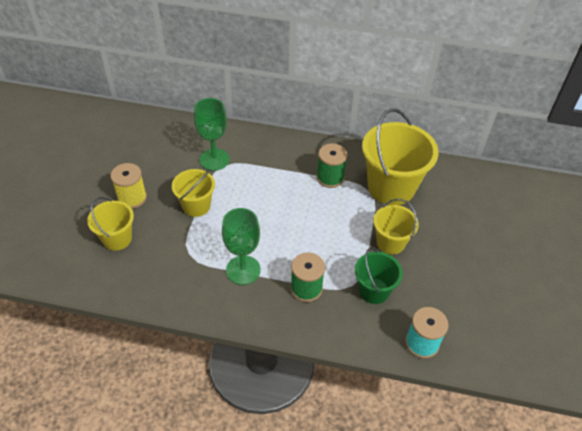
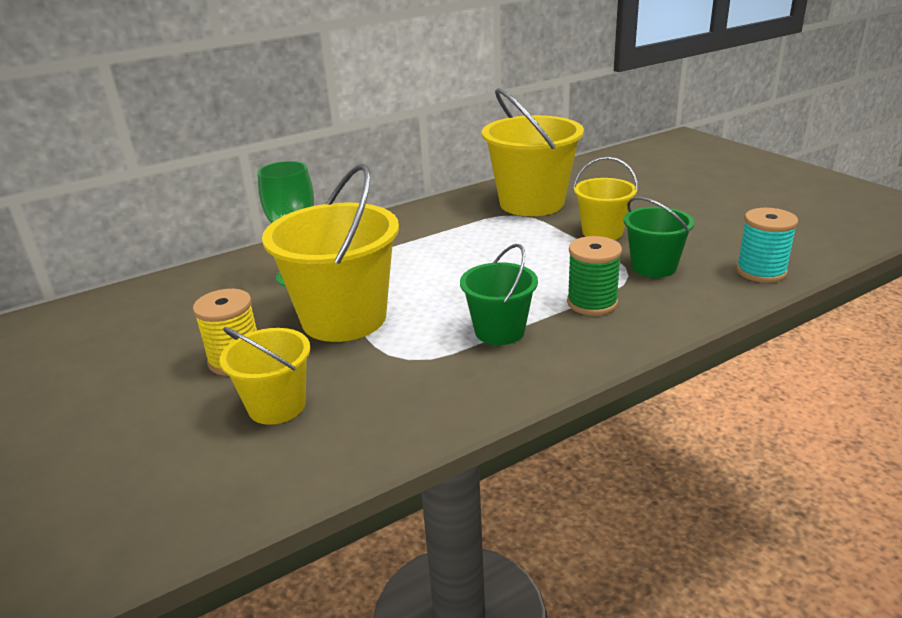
camera: 40 degrees left, 20 degrees down
(196, 206) = (344, 318): yellow bucket -> yellow bucket, size x1.77
(243, 270) = (499, 331): green goblet -> green bucket
(330, 178) = (462, 225): green spool -> none

